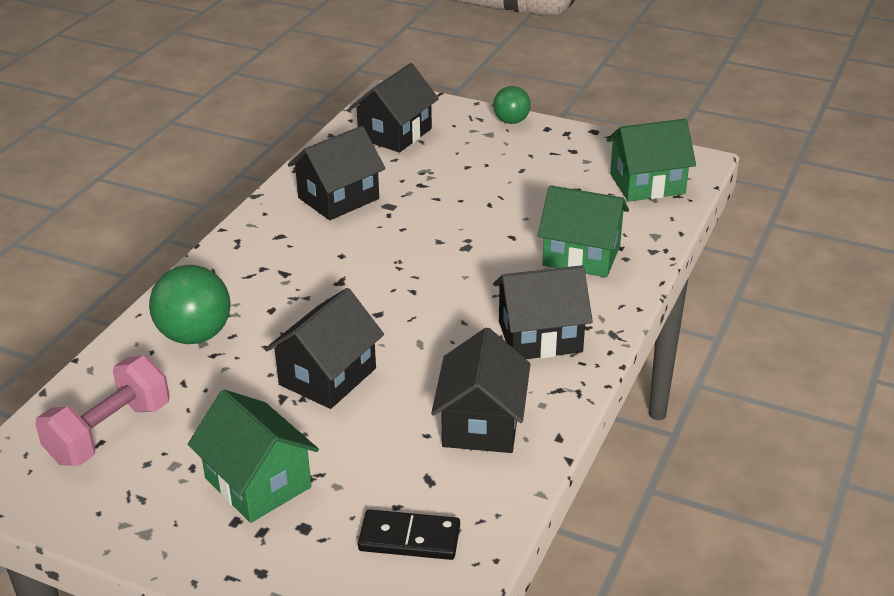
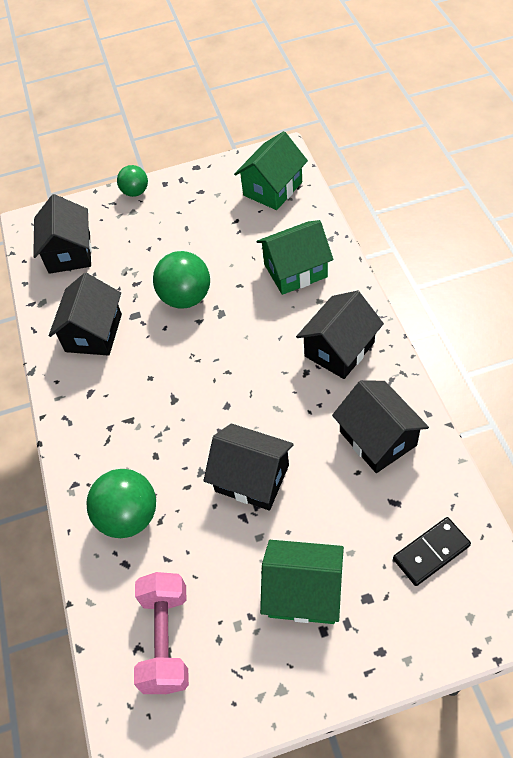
camera: 35 degrees left, 20 degrees up
(327, 376) = (252, 478): black house -> black house turned 60 degrees counterclockwise
(450, 218) = (186, 297): none -> green ball

